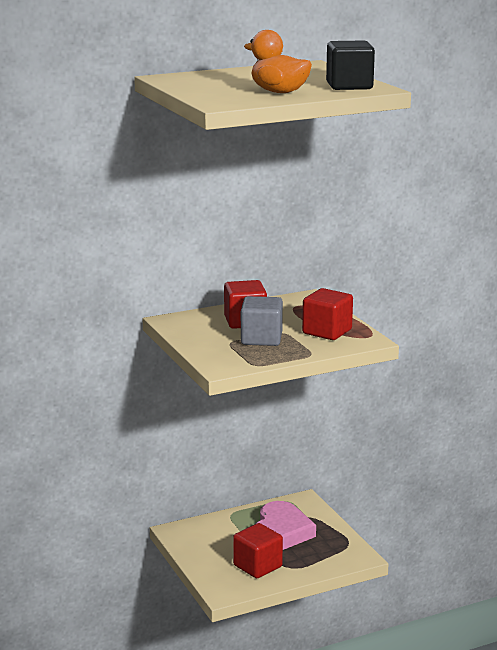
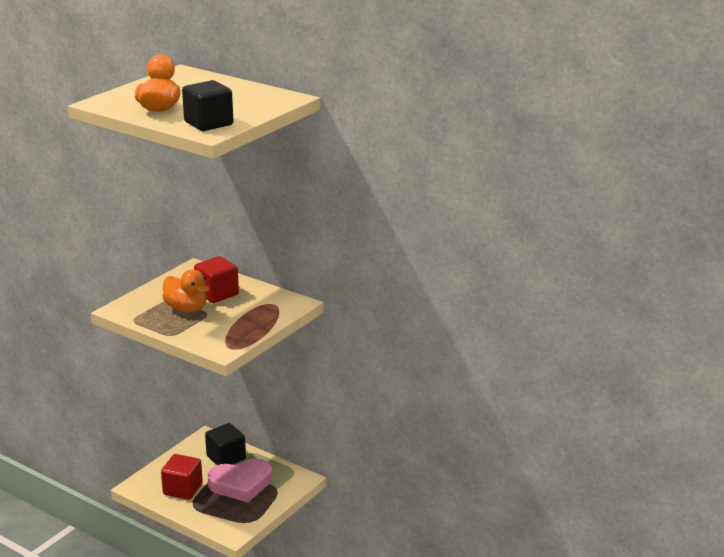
camera: 60 degrees right, 5 degrees up
(226, 529) = (226, 458): none -> black cube
(261, 339) = (186, 309): grey cube -> orange duck
(327, 332) = (225, 329): red cube -> none

